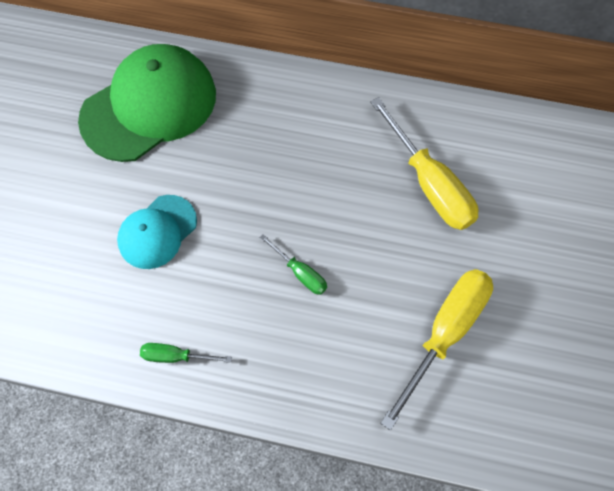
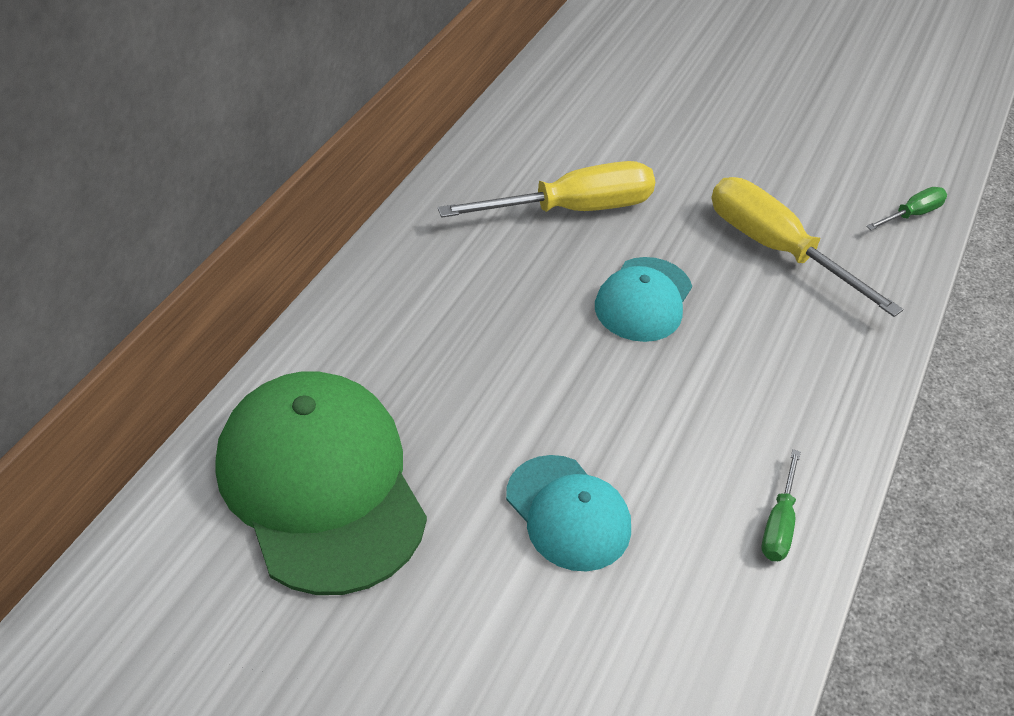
camera: 80 degrees left, 20 degrees down
(300, 273) = (673, 359): green screwdriver -> green screwdriver (911, 214)
(352, 245) = (643, 300): none -> turquoise cap

